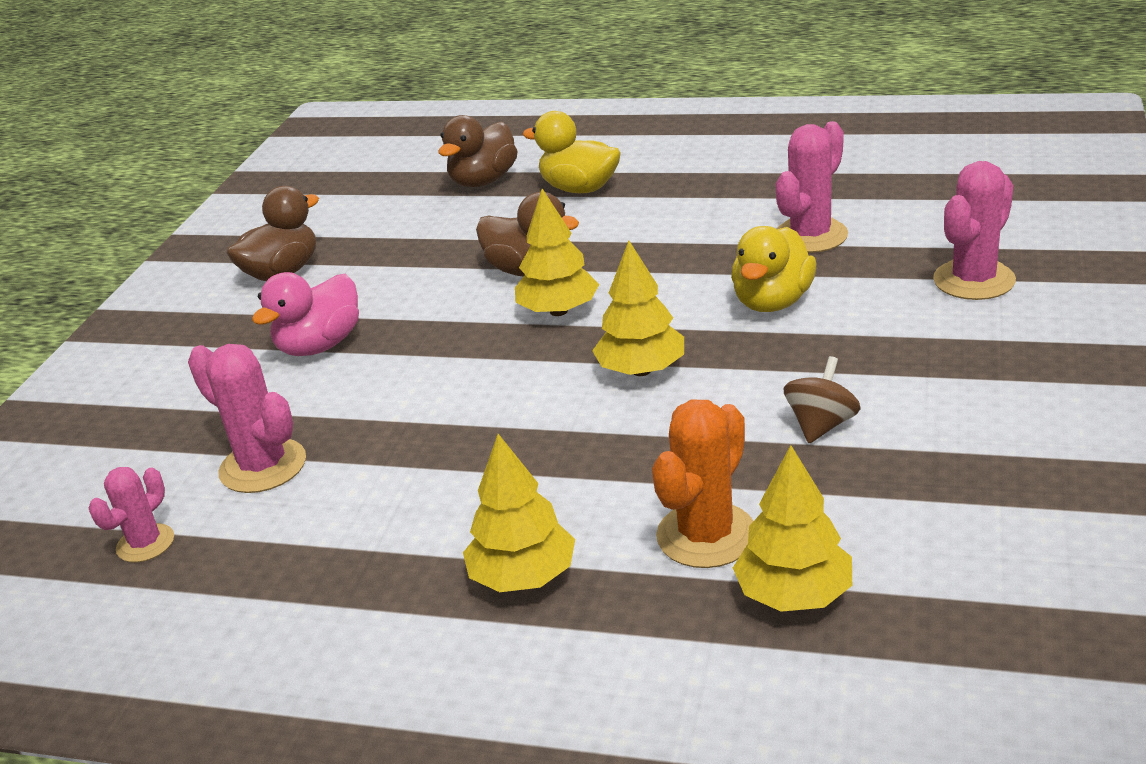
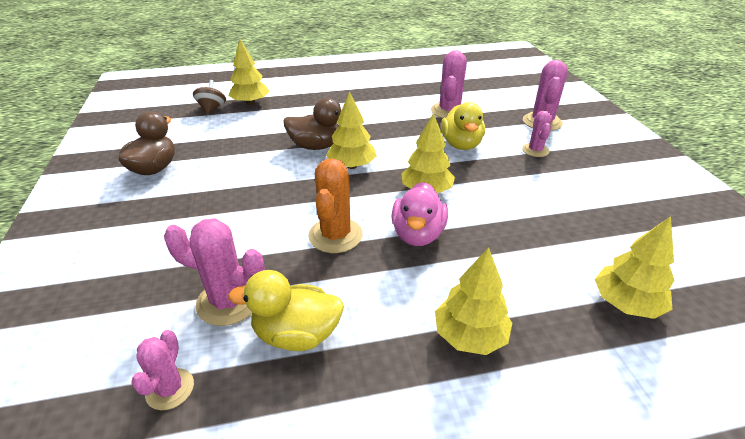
camera: 30 degrees left, 5 degrees up
(320, 345) = (213, 210): pink duck -> pink duck (418, 234)
(483, 181) = (250, 103): brown duck -> yellow tree
(579, 189) = (310, 101): yellow duck -> yellow duck (296, 334)
(706, 535) = (548, 279): orange cactus -> orange cactus (335, 235)
(821, 425) = (545, 203): brown spinning top -> brown spinning top (212, 109)
(902, 332) = (535, 150): none -> pink cactus

